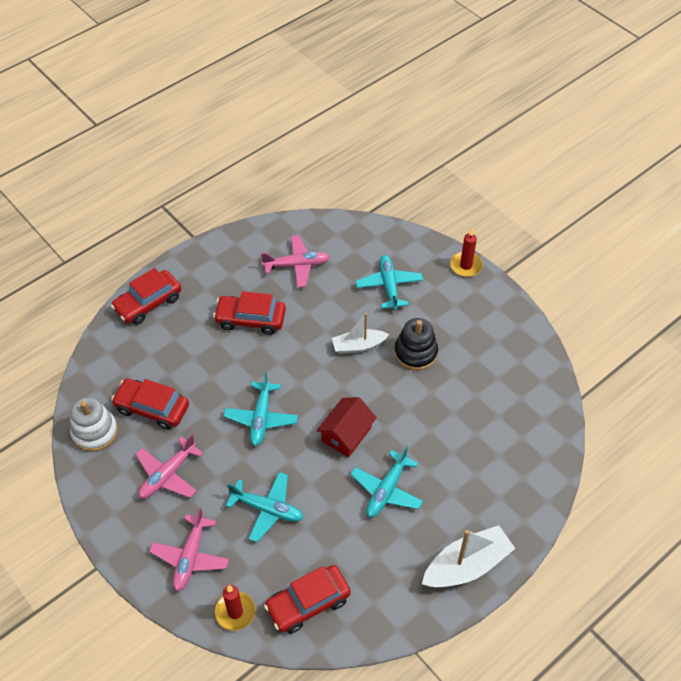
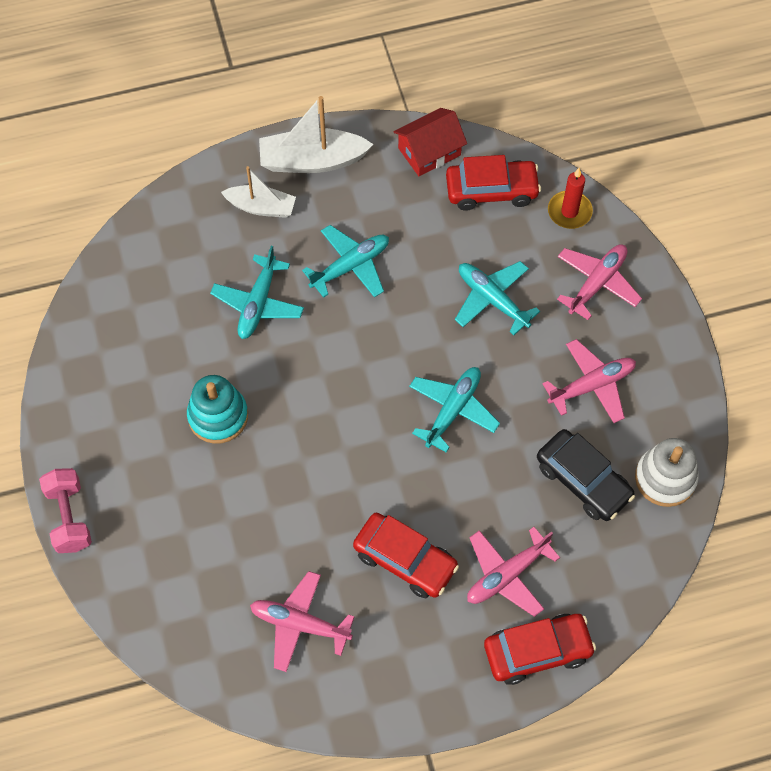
camera: 155 degrees left, 10 degrees up
(152, 408) = (583, 481): red car -> black car
(183, 335) = (506, 575): none -> pink plane
(346, 434) = (361, 347): red house -> red house (429, 151)
(358, 346) = (284, 457): white boat -> white boat (261, 207)
(389, 286) = (192, 531): turquoise plane -> turquoise plane (258, 304)
(415, 353) = (218, 416): black stacking toy -> turquoise stacking toy
(466, 266) = (69, 517): red candle -> pink dumbbell

